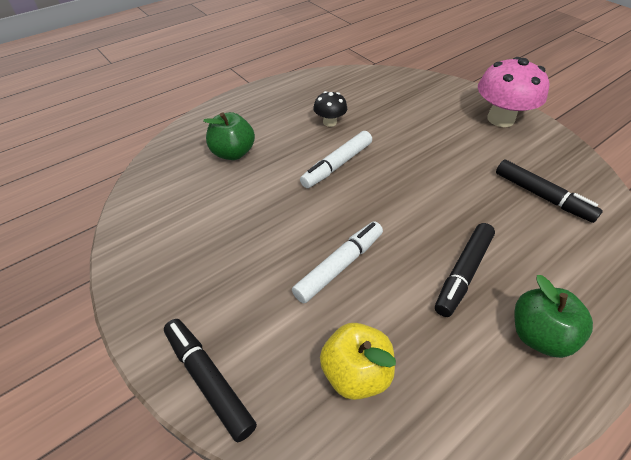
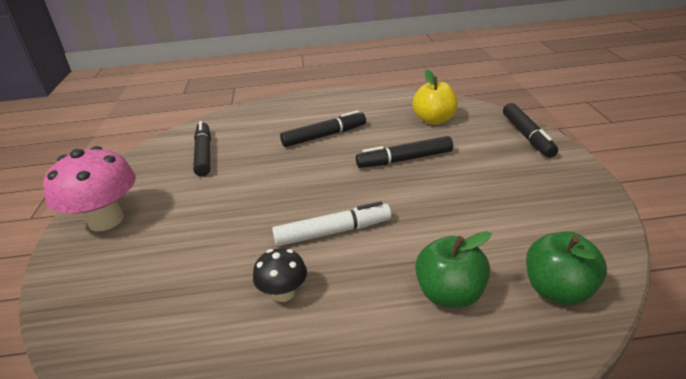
camera: 145 degrees left, 15 degrees down
(339, 265) = (405, 160): white marker -> black marker
(538, 335) = (320, 109): green apple -> green apple (558, 290)

